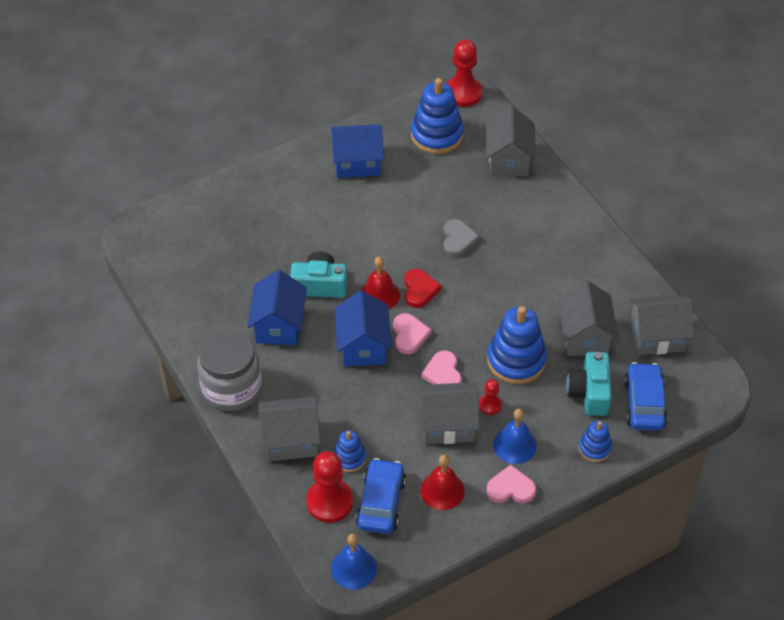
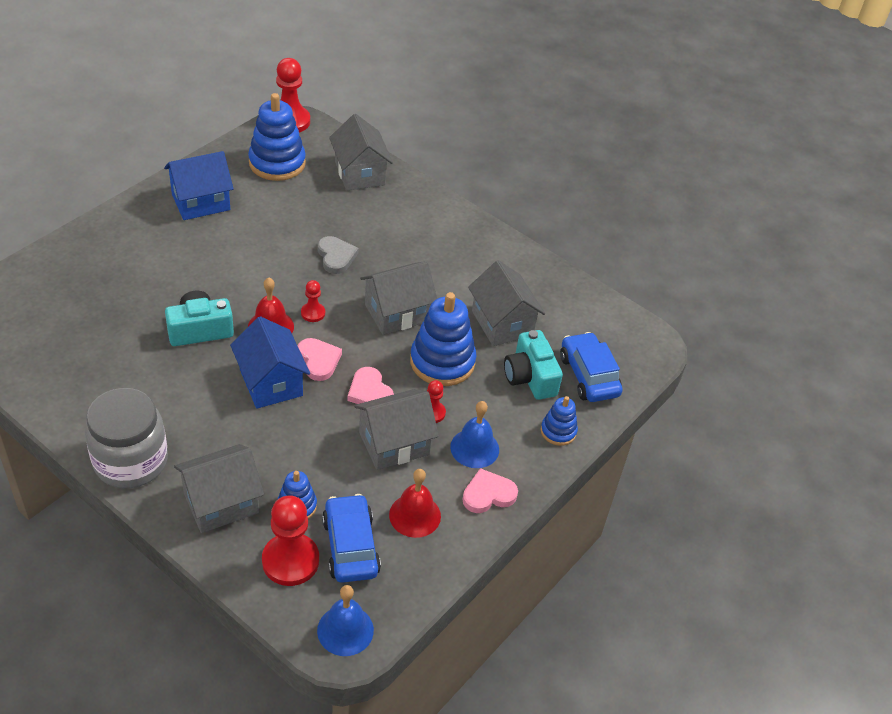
camera: 25 degrees left, 5 degrees down
(279, 325) = (166, 381): blue house -> none
(419, 290) = (313, 313): red heart -> red pawn
(657, 336) = (573, 309): grey house -> grey house (397, 313)

